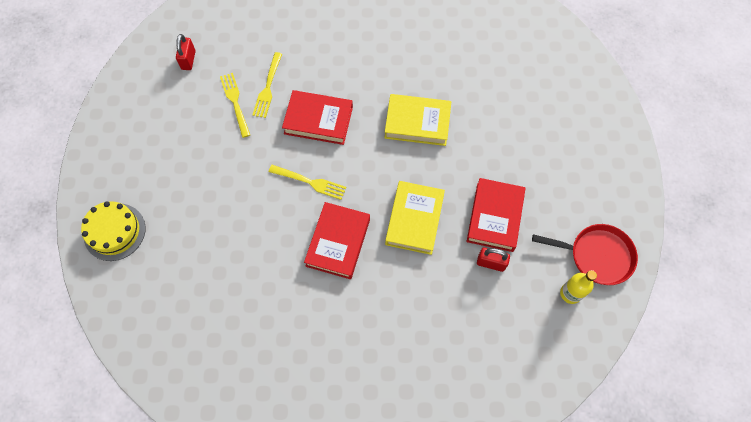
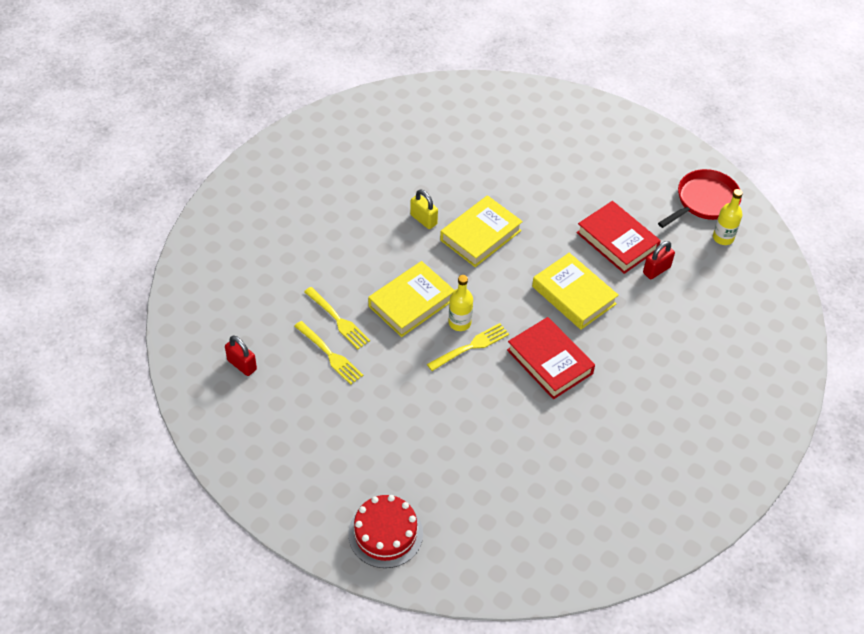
camera: 55 degrees left, 15 degrees down
(114, 232) = (385, 533): yellow cake -> red cake
(235, 102) = (329, 354): yellow fork -> yellow fork turned 150 degrees counterclockwise
(318, 120) = (411, 303): red book -> yellow book
(325, 161) = (459, 323): none -> yellow bottle
(399, 78) = (423, 219): none -> yellow padlock

